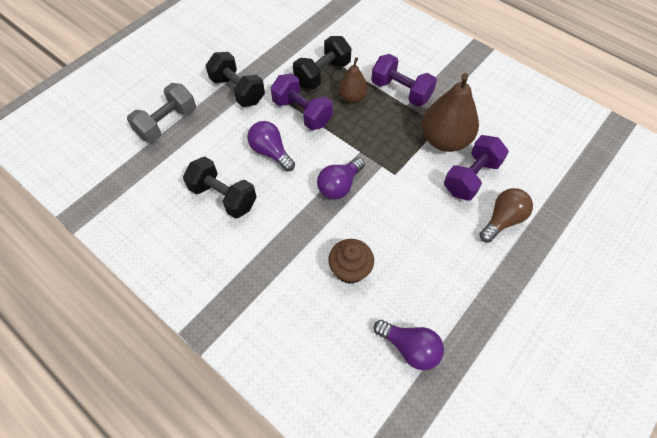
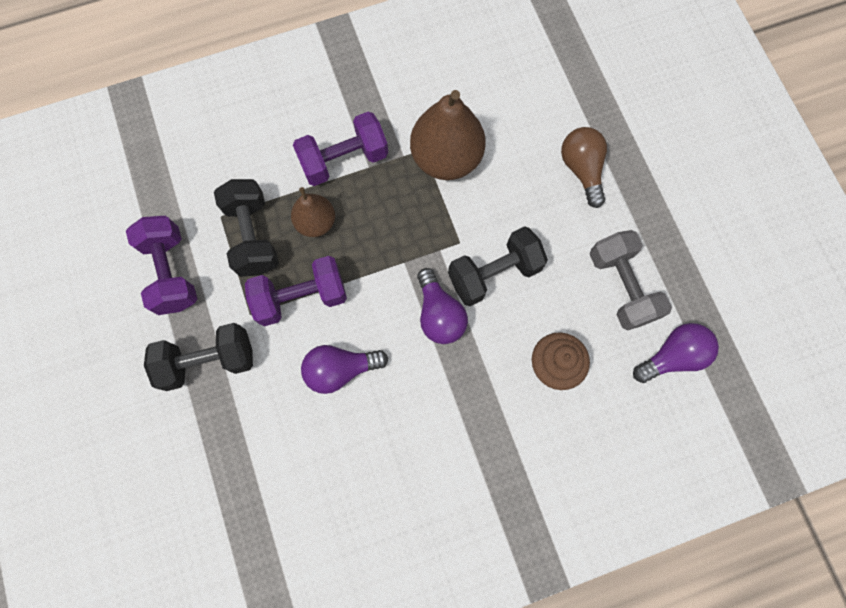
camera: 60 degrees left, 15 degrees up
(167, 123) = (205, 484): grey dumbbell -> grey dumbbell (621, 286)
(223, 197) = (373, 463): black dumbbell -> black dumbbell (494, 273)
(471, 177) = (512, 164): purple dumbbell -> purple dumbbell (171, 272)

